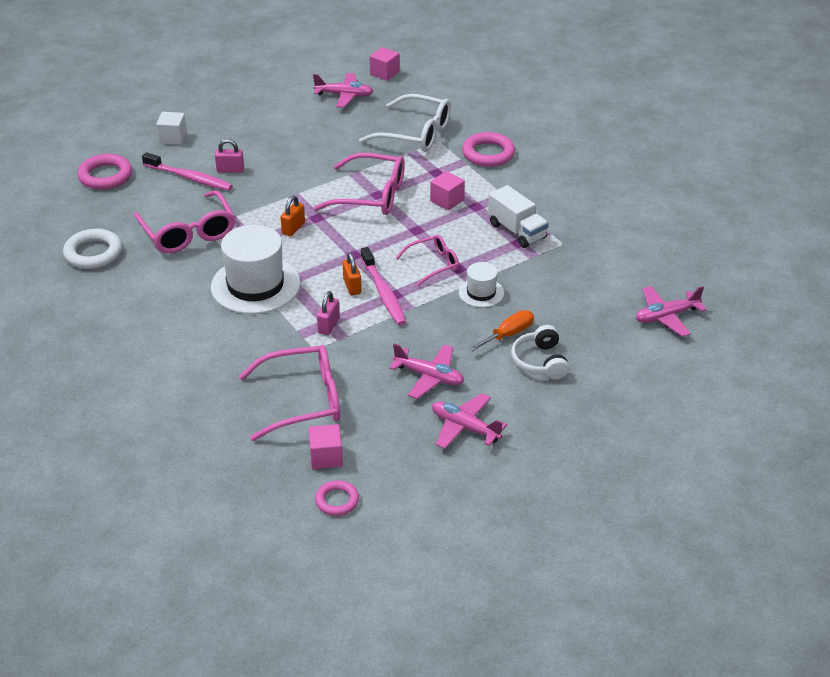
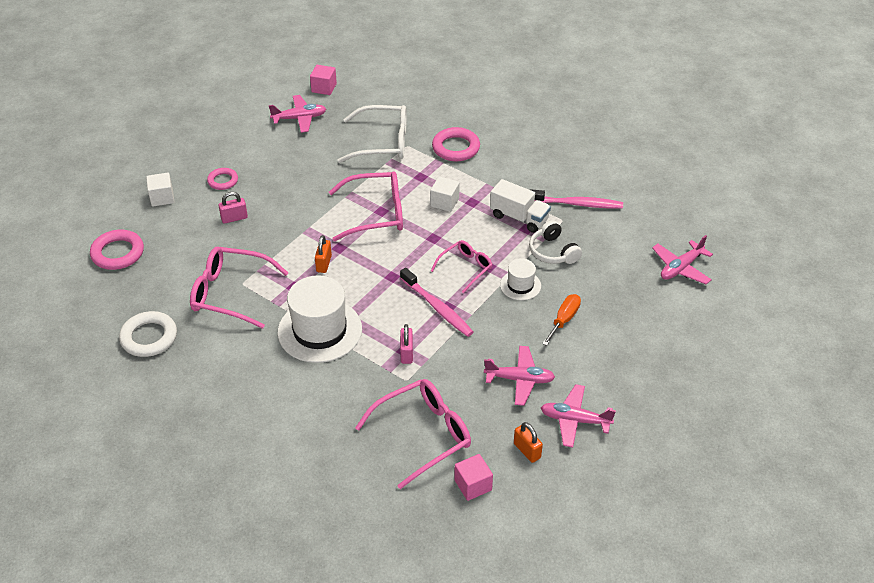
camera: 20 degrees left, 5 degrees up
(188, 233) = (229, 293): pink glasses -> pink glasses turned 150 degrees clockwise
(189, 178) = (200, 235): pink toothbrush -> pink toothbrush (577, 204)
(337, 501) = (505, 525): pink ring -> pink ring (223, 181)
(352, 286) = (406, 308): orange padlock -> orange padlock (527, 451)
(447, 200) = (444, 202): pink cube -> white cube
(540, 362) = (603, 339): white headphones -> white headphones (553, 252)

